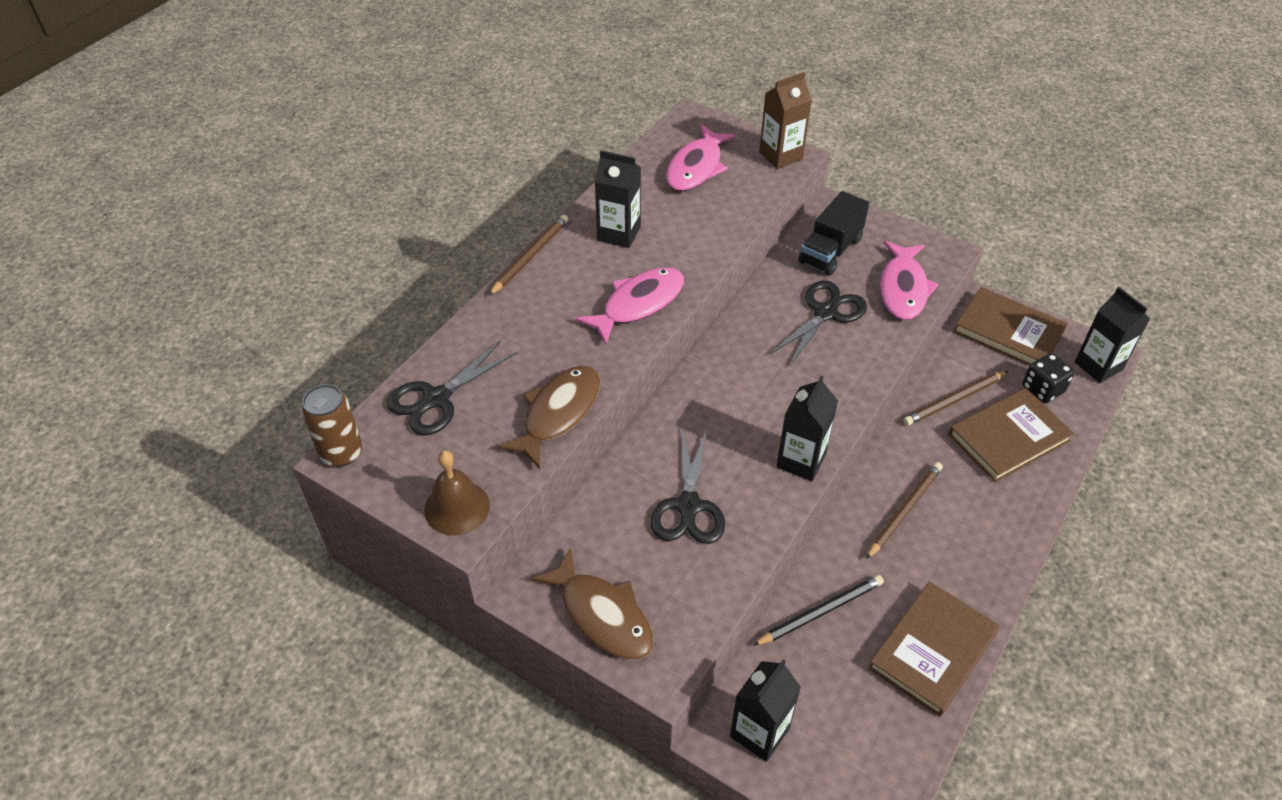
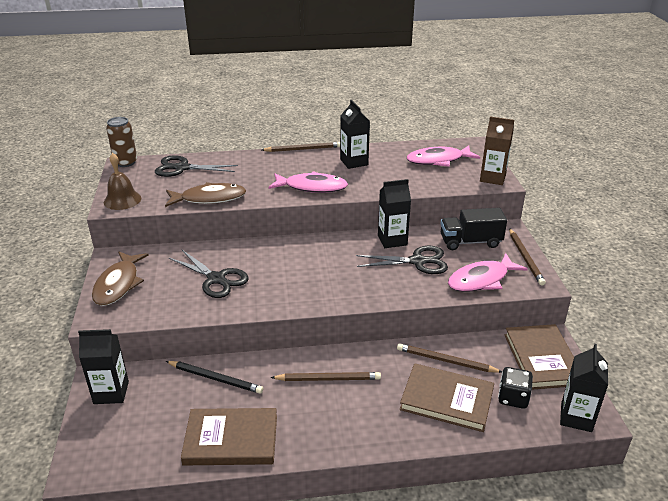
camera: 50 degrees right, 15 degrees down
(689, 506) = (216, 279): black scissors -> black scissors turned 105 degrees counterclockwise
(801, 460) = (292, 301): black carton -> black carton (392, 240)
(897, 233) = (525, 258): none -> brown pencil

